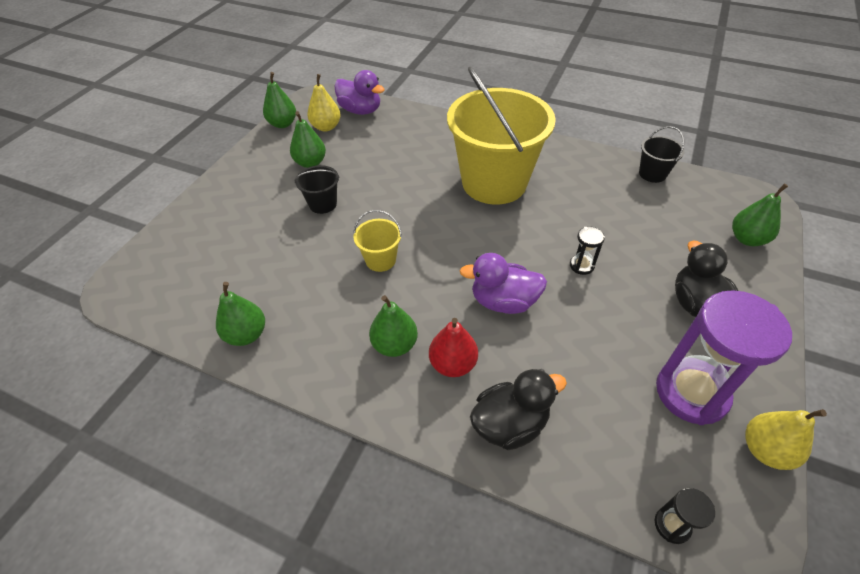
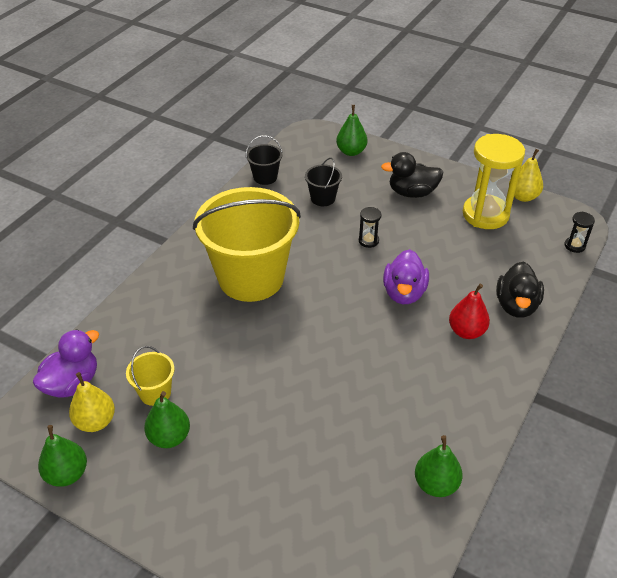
camera: 85 degrees left, 5 degrees down
(323, 204) = (251, 423): black bucket -> black bucket (323, 198)
(380, 260) = (346, 373): yellow bucket -> yellow bucket (155, 393)
(394, 345) = (448, 367): green pear -> none
(510, 424) = (516, 305): black duck -> black duck turned 150 degrees counterclockwise
(691, 392) = (485, 214): purple hourglass -> yellow hourglass

